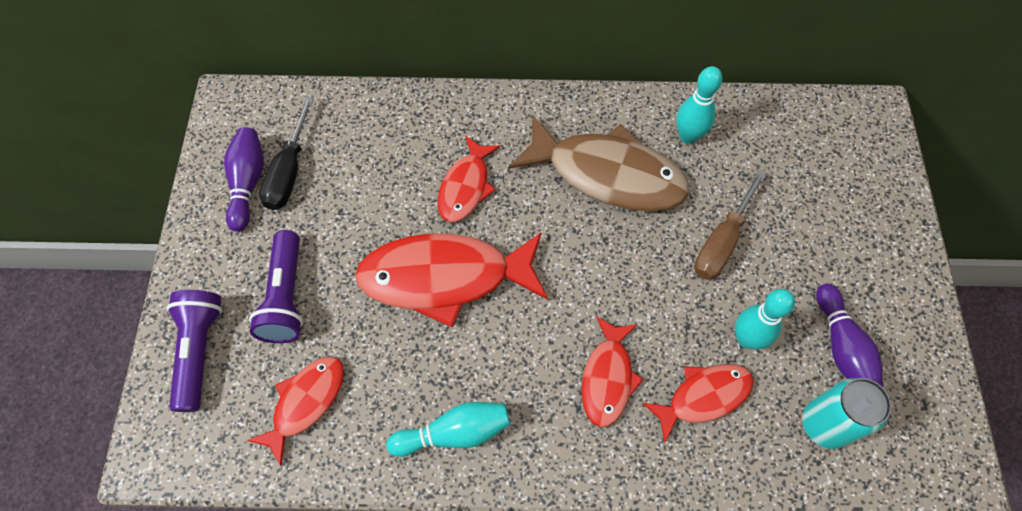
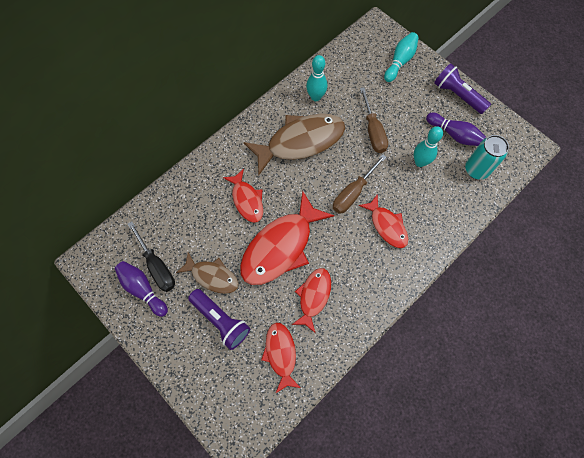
camera: 45 degrees left, 5 degrees up
(199, 351) = (209, 381): purple flashlight -> purple flashlight (457, 95)
(332, 238) = (212, 276): none -> brown fish
(454, 433) = (353, 304): turquoise bowling pin -> turquoise bowling pin (400, 61)
(606, 295) = (353, 193): none -> brown screwdriver
(703, 397) = (427, 199): red fish -> red fish (313, 296)

